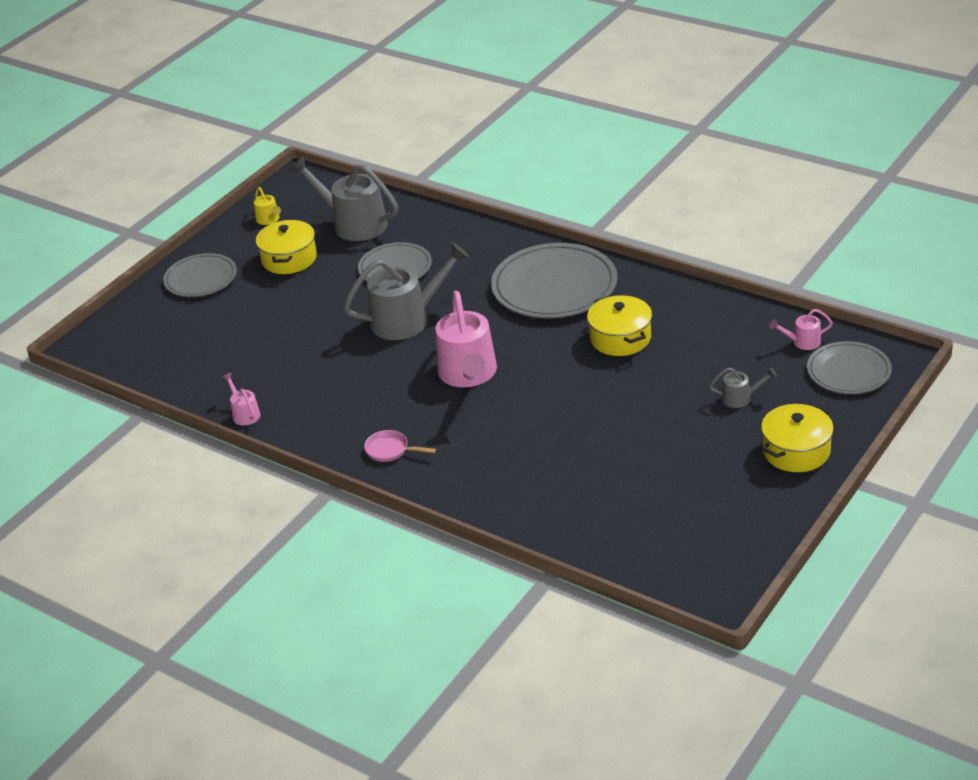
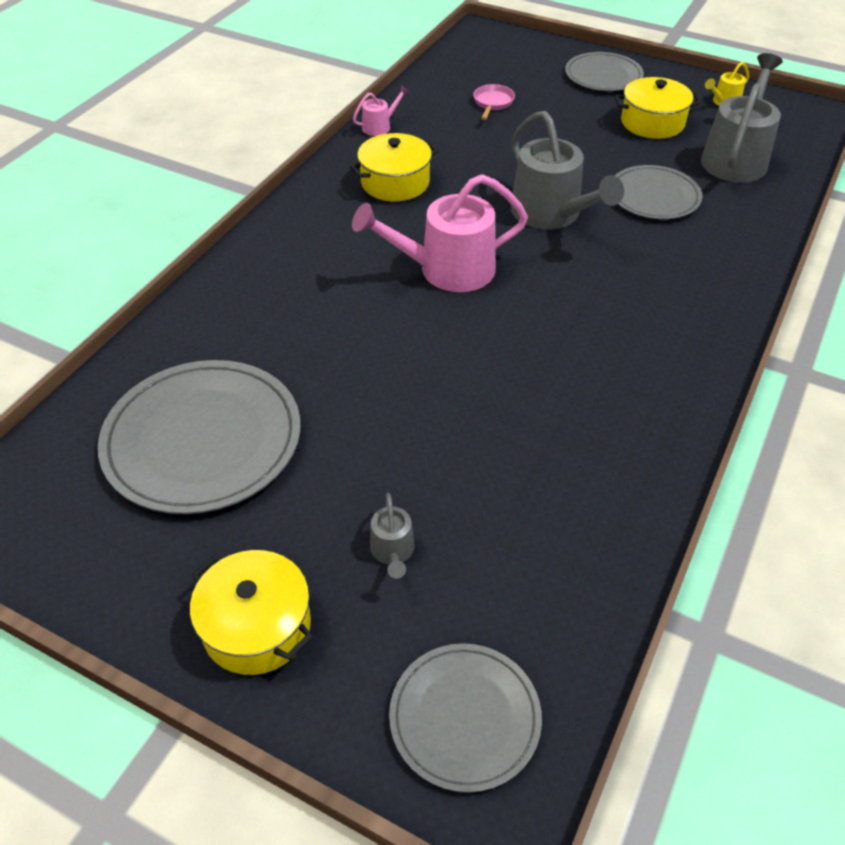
camera: 80 degrees right, 10 degrees up
(390, 450) = (311, 223): pink pan -> pink pan (492, 103)
(554, 286) = (645, 333): grey plate -> grey plate (202, 440)
(620, 338) = (532, 406): yellow pot -> yellow pot (395, 182)
(802, 342) = (544, 644): pink watering can -> none

